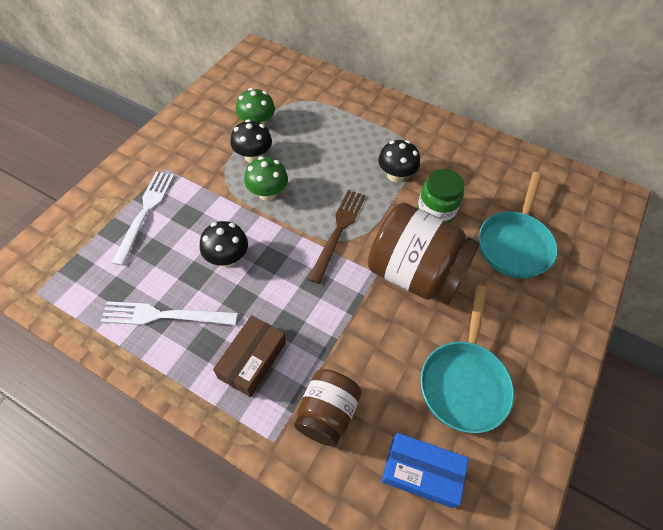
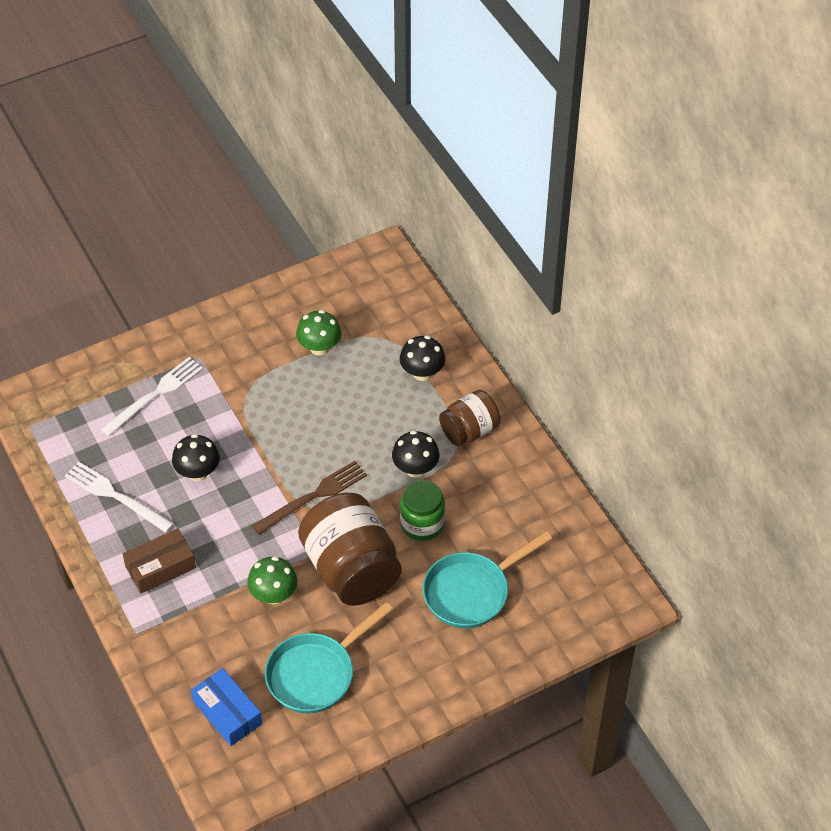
camera: 35 degrees right, 5 degrees down
(253, 156) = (290, 382): black mushroom -> black mushroom (422, 373)
(267, 193) = (276, 428): green mushroom -> green mushroom (273, 595)
(327, 413) = (189, 636): brown jar -> brown jar (469, 430)

